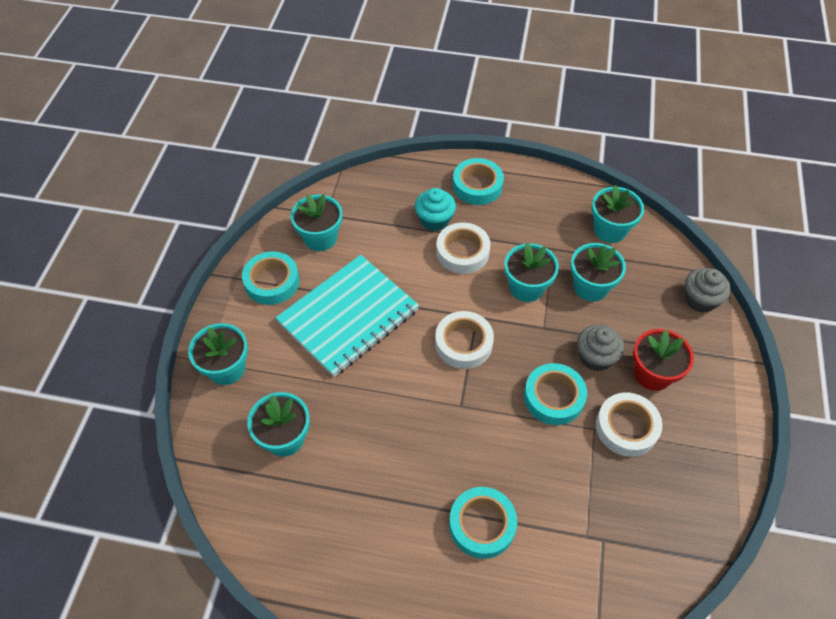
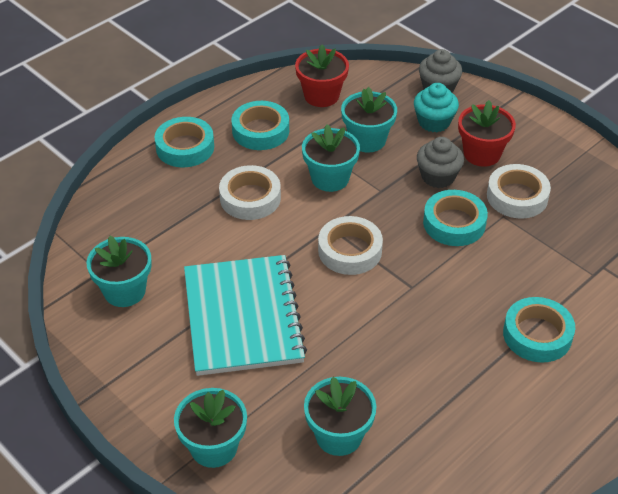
camera: 55 degrees left, 10 degrees down
(272, 282) = (140, 357): turquoise tape -> turquoise tape (260, 131)
(434, 220) = (193, 197): turquoise cupcake -> turquoise cupcake (434, 122)
(610, 230) = (321, 96): turquoise flower pot -> red flower pot

